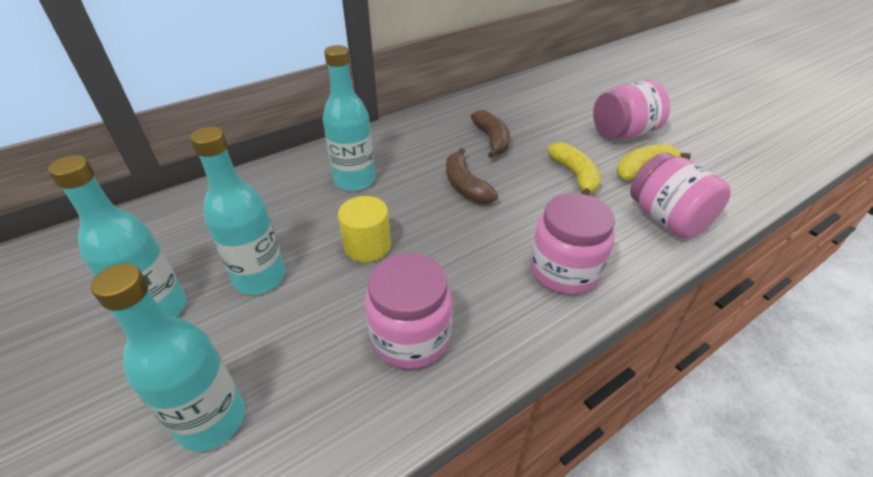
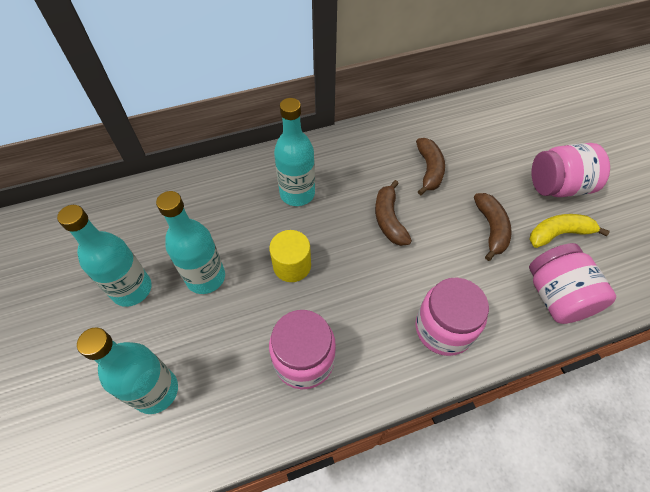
camera: 15 degrees right, 15 degrees up
(575, 175) = (491, 228): yellow banana -> brown banana

